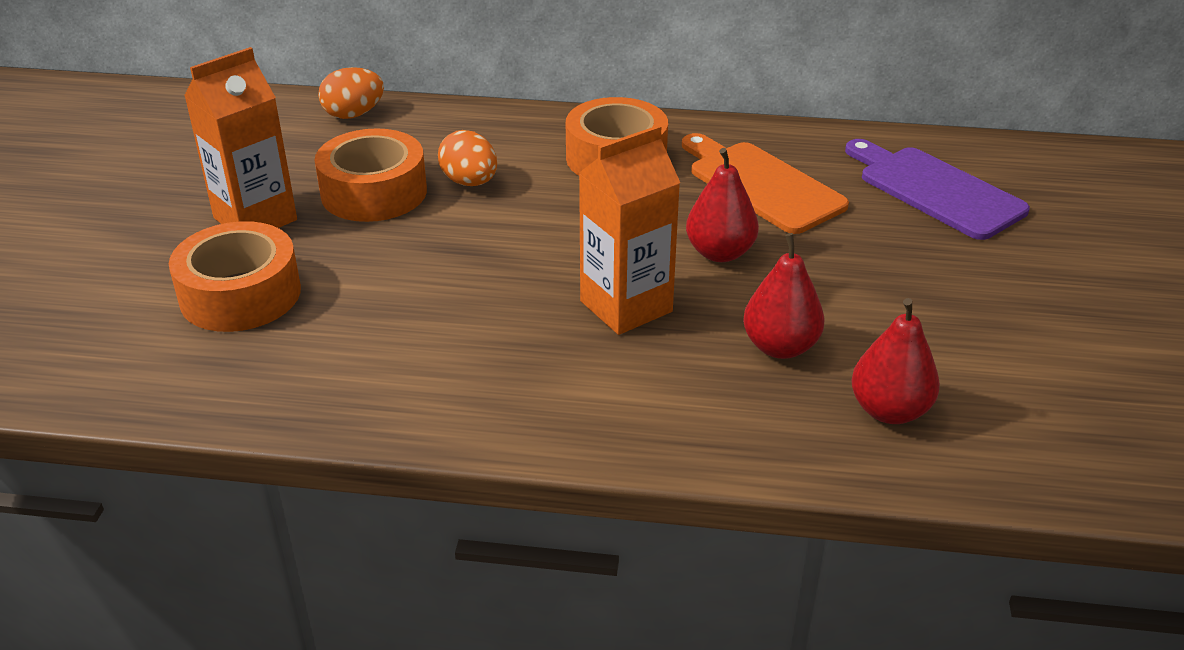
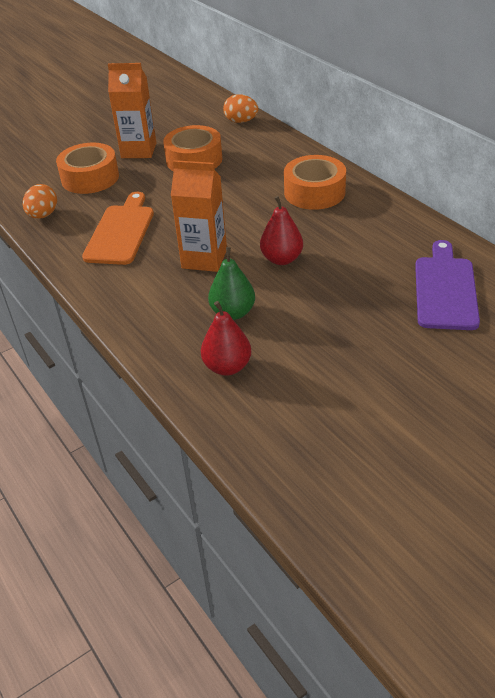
camera: 50 degrees right, 5 degrees up
(470, 182) = (236, 173): orange egg -> orange egg (43, 215)
(761, 184) = (359, 239): orange cutting board -> orange cutting board (121, 232)
(780, 347) = (233, 313): red pear -> green pear

